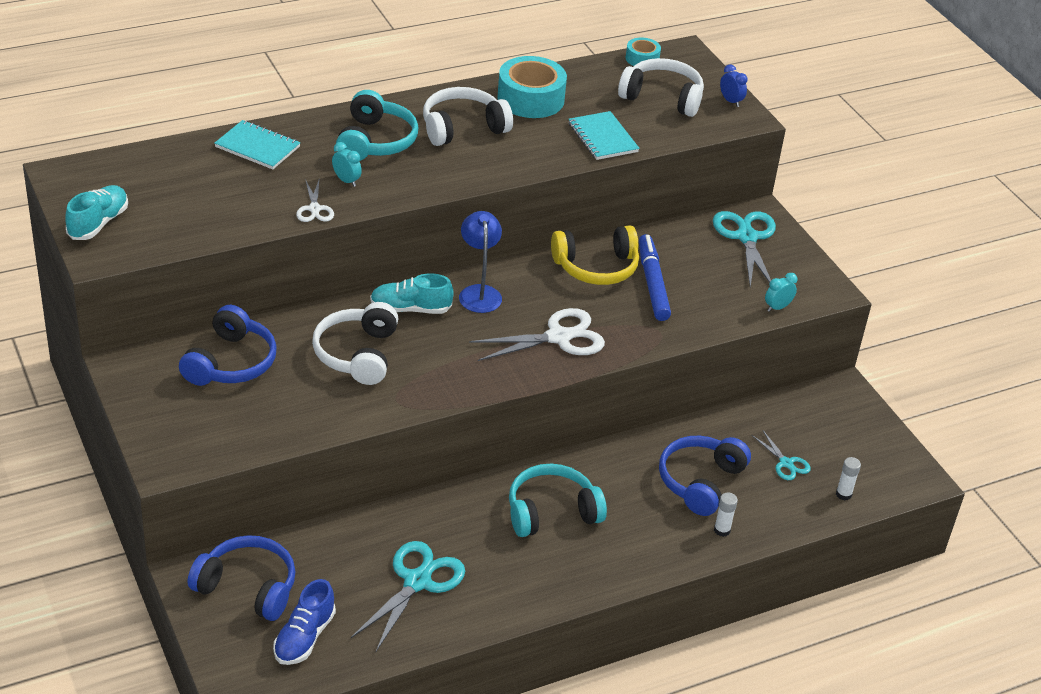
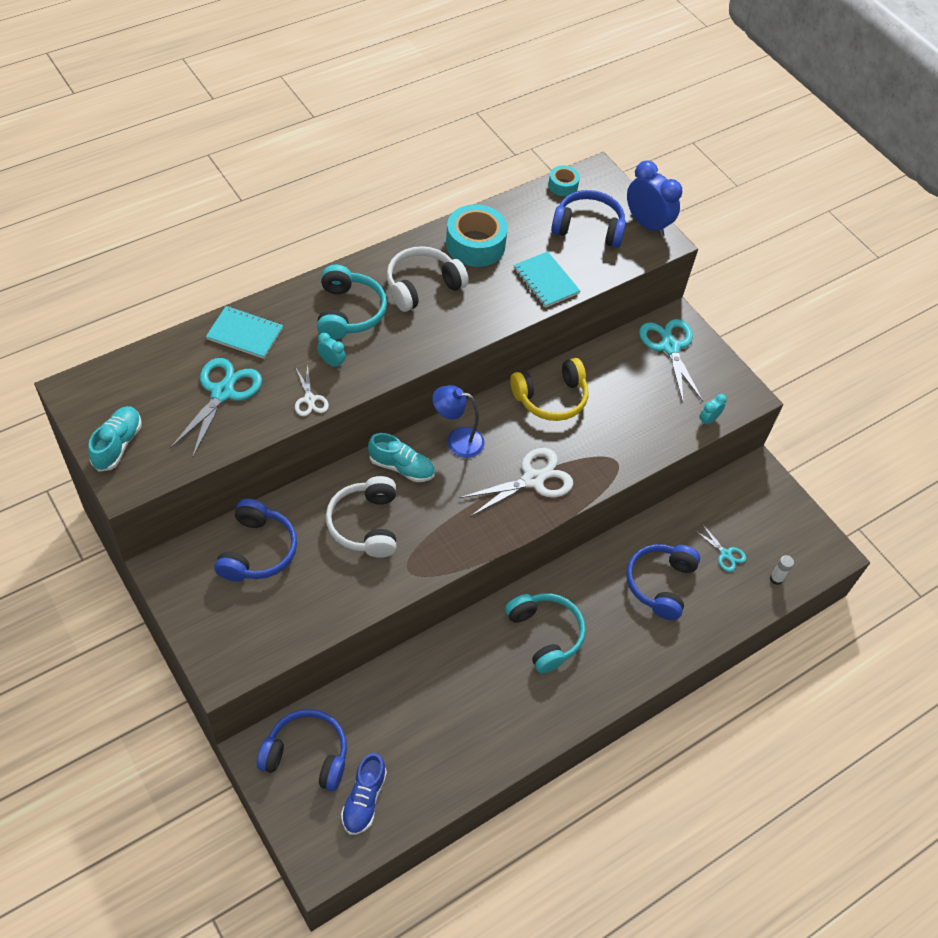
camera: 10 degrees left, 15 degrees up
(410, 309) = (401, 467): turquoise shoe -> turquoise shoe turned 150 degrees counterclockwise
(417, 581) = (447, 725): turquoise scissors -> turquoise scissors (223, 392)
(479, 292) = (457, 440): blue lamp -> blue lamp turned 60 degrees counterclockwise
(551, 512) = (545, 634): turquoise headphones -> turquoise headphones turned 90 degrees clockwise
(652, 283) = (601, 409): blue marker -> none
(662, 97) = (588, 228): white headphones -> blue headphones
(722, 530) = (685, 631): white glue stick -> none
(730, 101) = (647, 224): blue clock -> blue clock, size x2.07

